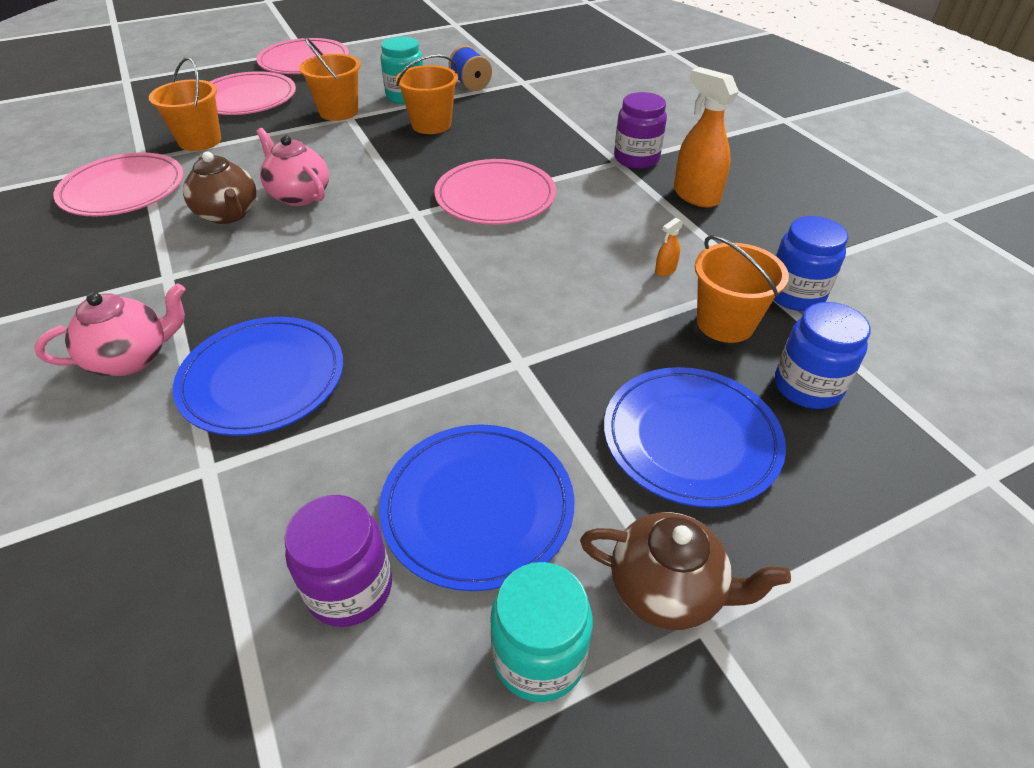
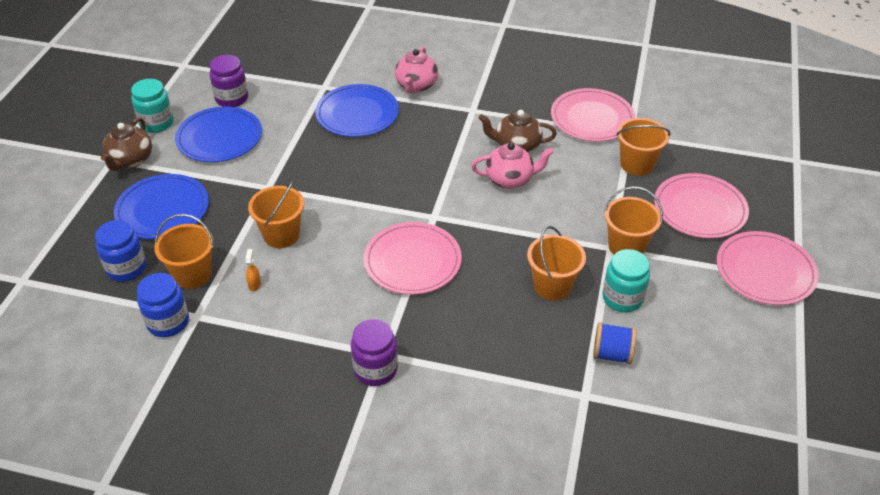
camera: 130 degrees right, 0 degrees up
(578, 296) = (281, 235): none -> orange bucket
(667, 590) = (131, 160): brown teapot -> brown teapot turned 45 degrees counterclockwise
(695, 195) = (296, 362): orange spray bottle -> none

